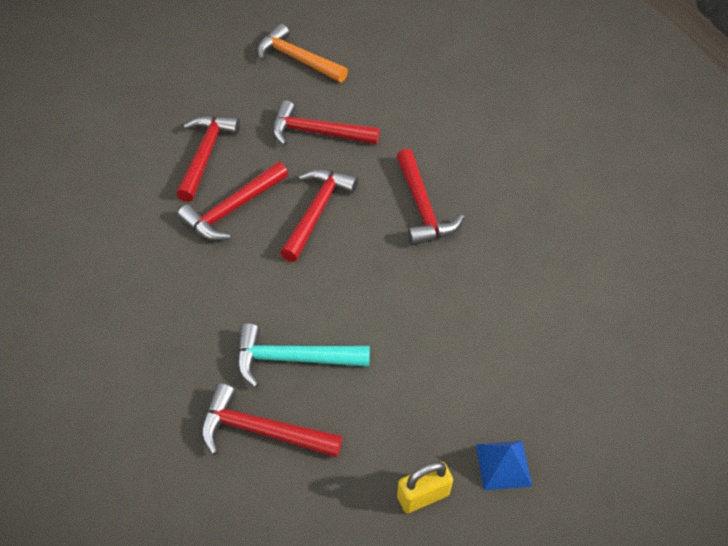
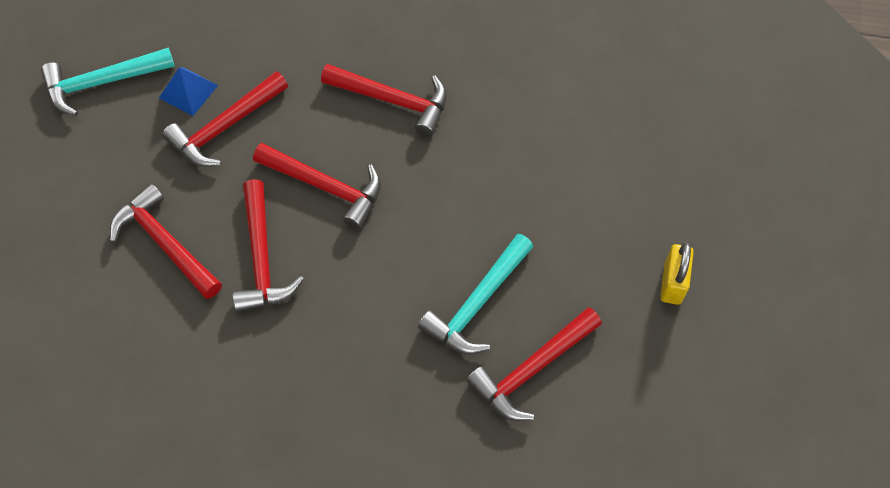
camera: 55 degrees left, 10 degrees up
(297, 59) = (101, 83): orange hammer -> turquoise hammer
(317, 211) = (326, 187): red hammer -> red hammer turned 150 degrees clockwise
(503, 465) = (685, 210): blue pyramid -> blue pyramid (188, 91)

